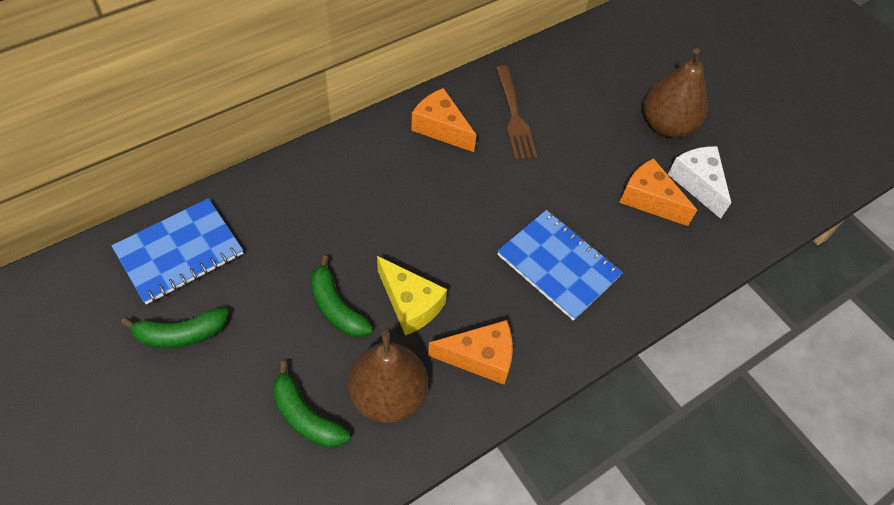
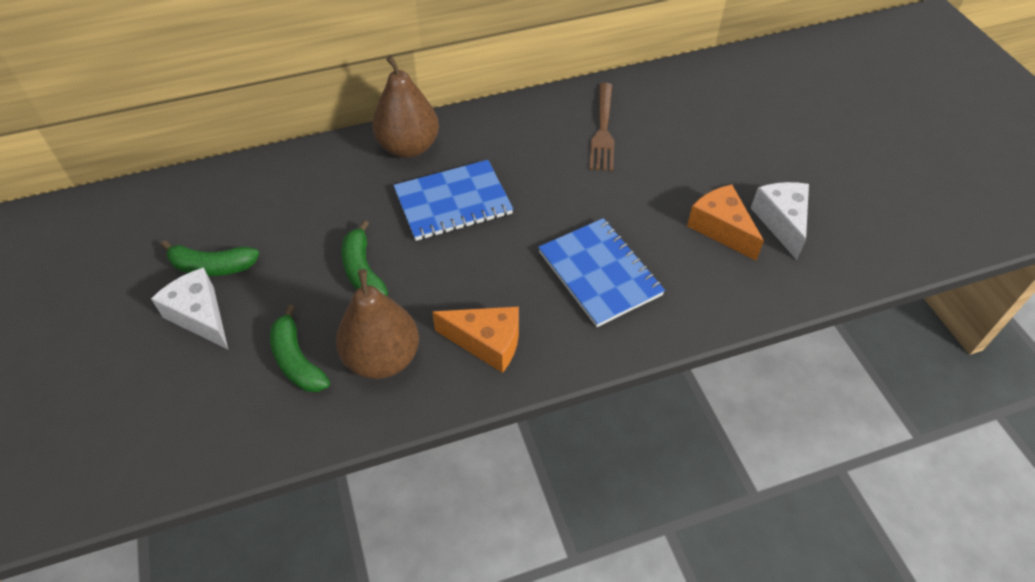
camera: 20 degrees right, 5 degrees down
(179, 252) = (238, 198): blue notebook -> blue notebook (453, 202)
(189, 391) = (200, 316): none -> white cheese
(410, 304) = (435, 281): yellow cheese -> none
(441, 128) = (524, 130): orange cheese -> none
(666, 125) = (765, 162): brown pear -> brown pear (408, 147)

